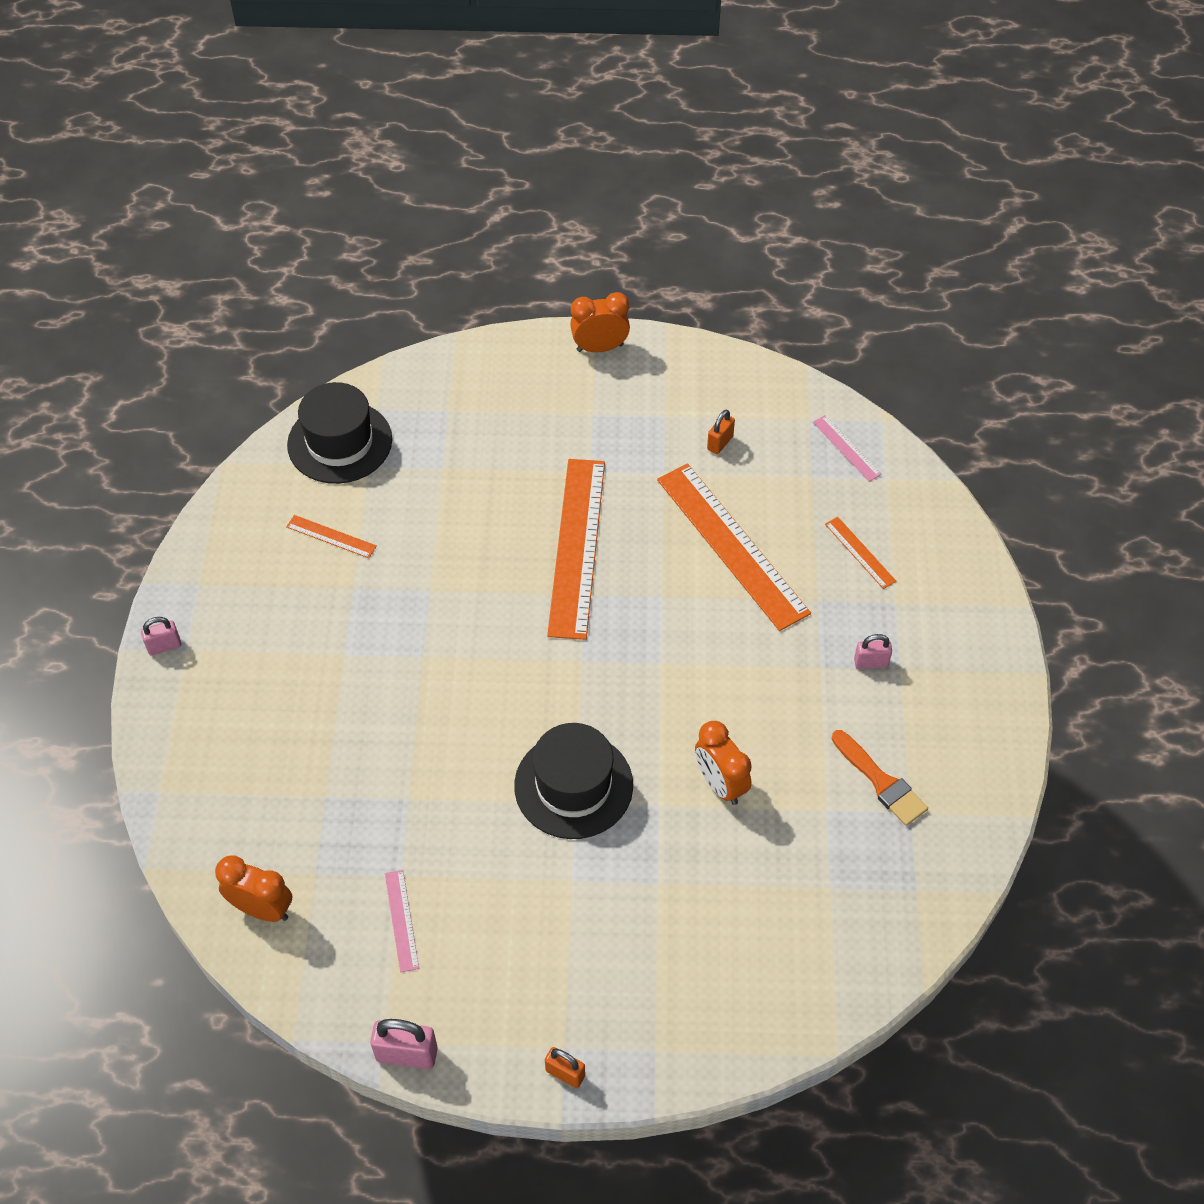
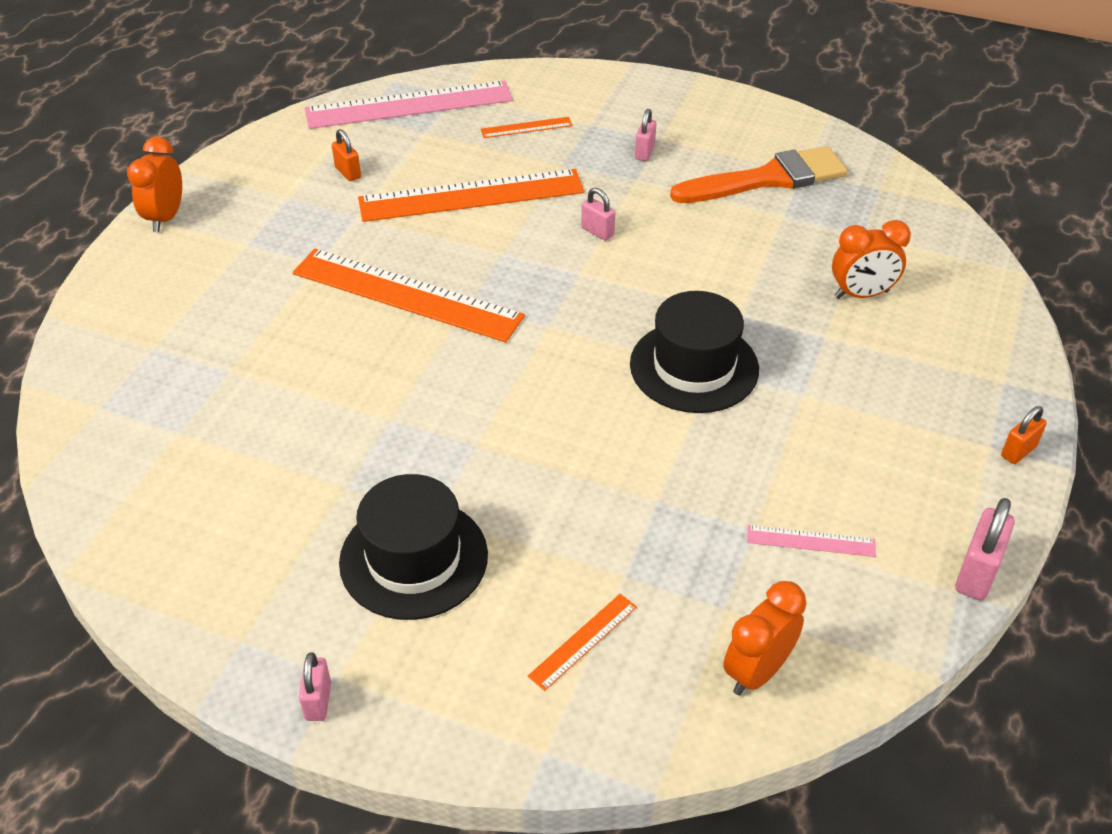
camera: 70 degrees left, 10 degrees down
(331, 536) = (258, 490): orange ruler -> orange ruler (583, 641)
(340, 442) = (123, 451): black hat -> black hat (414, 558)
(720, 784) = (732, 269): orange clock -> orange clock (861, 294)
(726, 659) = (597, 231): none -> pink padlock
(846, 448) = (409, 105): pink ruler -> pink ruler, size x2.30
(880, 781) = (767, 179): orange brush -> orange brush, size x1.60

